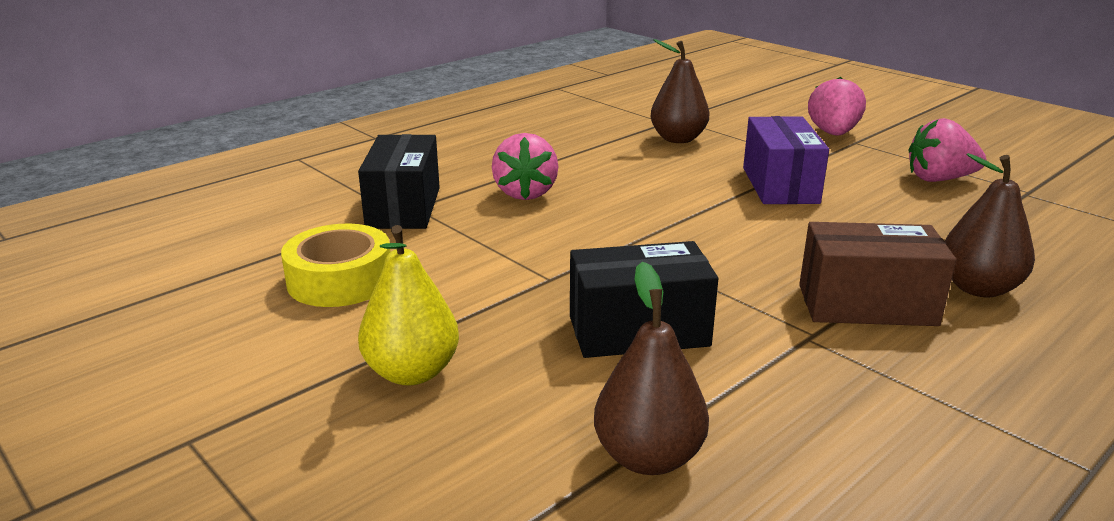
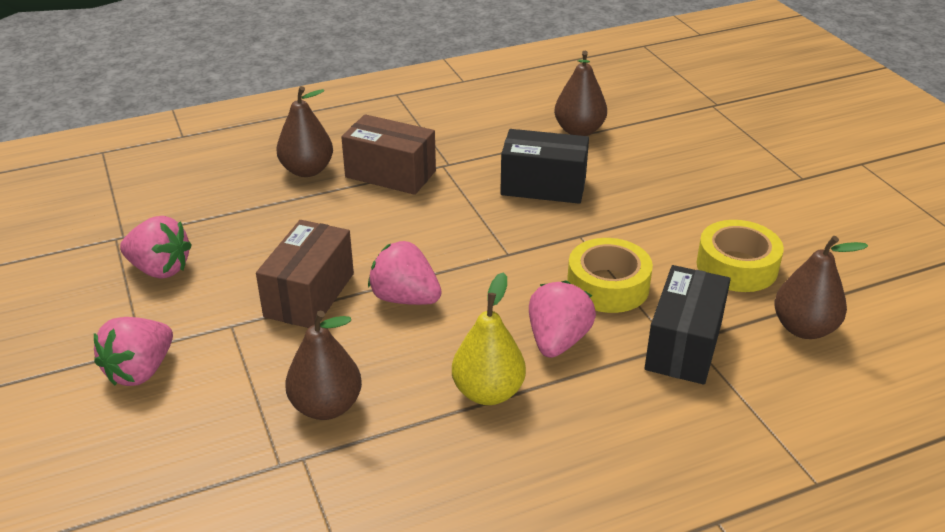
camera: 160 degrees left, 10 degrees up
(273, 238) = (804, 328): none -> brown pear
(412, 372) = (686, 189): yellow pear -> yellow pear (488, 392)
(494, 237) = (608, 286): none -> yellow tape
(691, 196) = (405, 298): none -> pink strawberry
(780, 185) = (309, 295): purple box -> brown box

